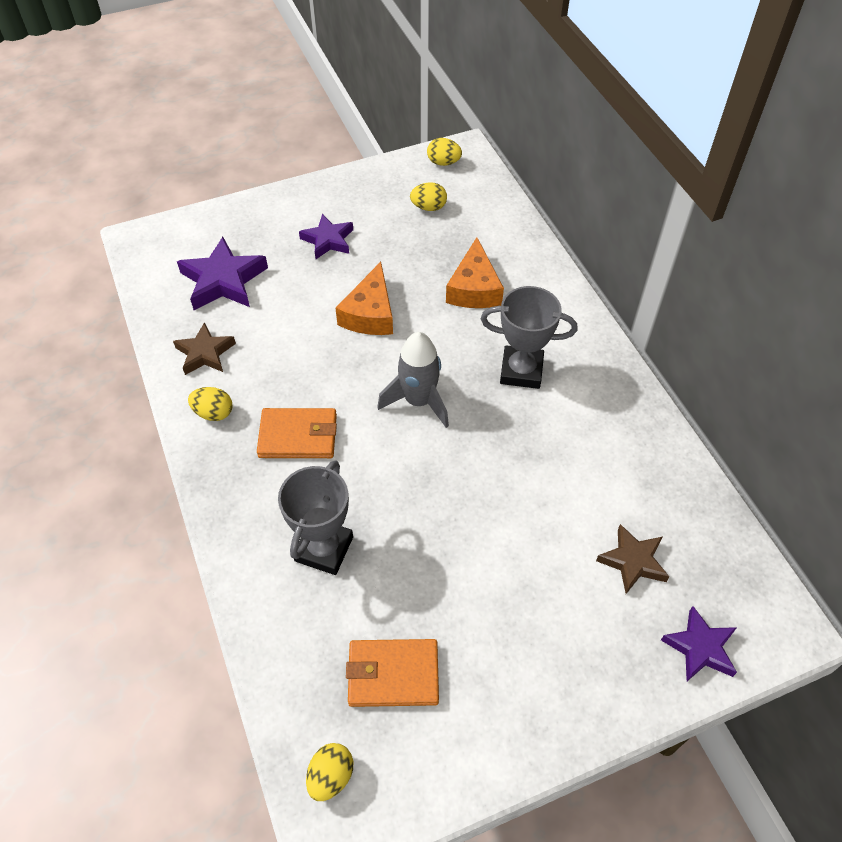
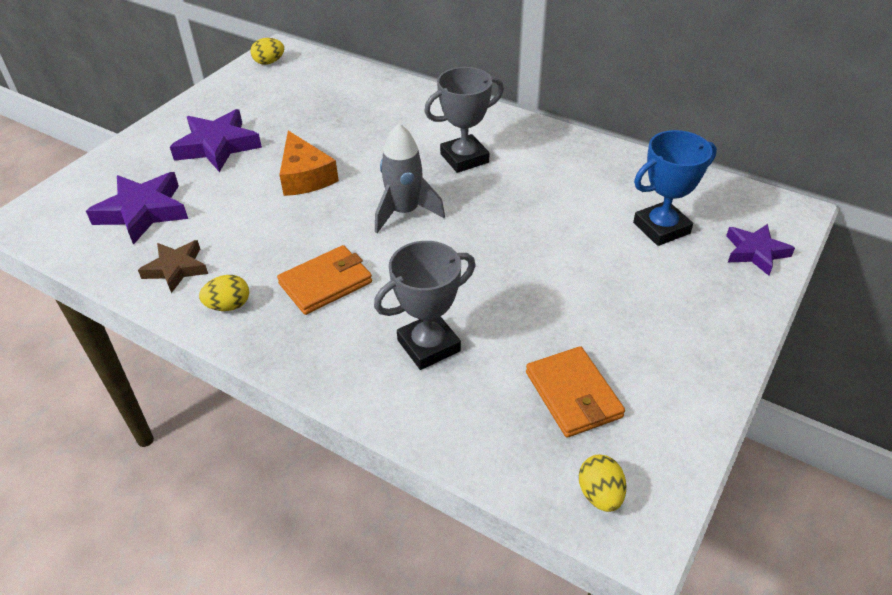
camera: 35 degrees left, 10 degrees down
(324, 549) = (428, 345): grey trophy -> grey trophy turned 75 degrees clockwise
(328, 240) = (217, 146): purple star -> purple star, size x1.55
(393, 674) = (573, 395): orange wallet -> orange wallet turned 75 degrees counterclockwise
(428, 207) = (285, 93): yellow egg -> none
(474, 288) = (375, 126): orange cheese -> none
(633, 561) = (661, 228): brown star -> blue trophy

